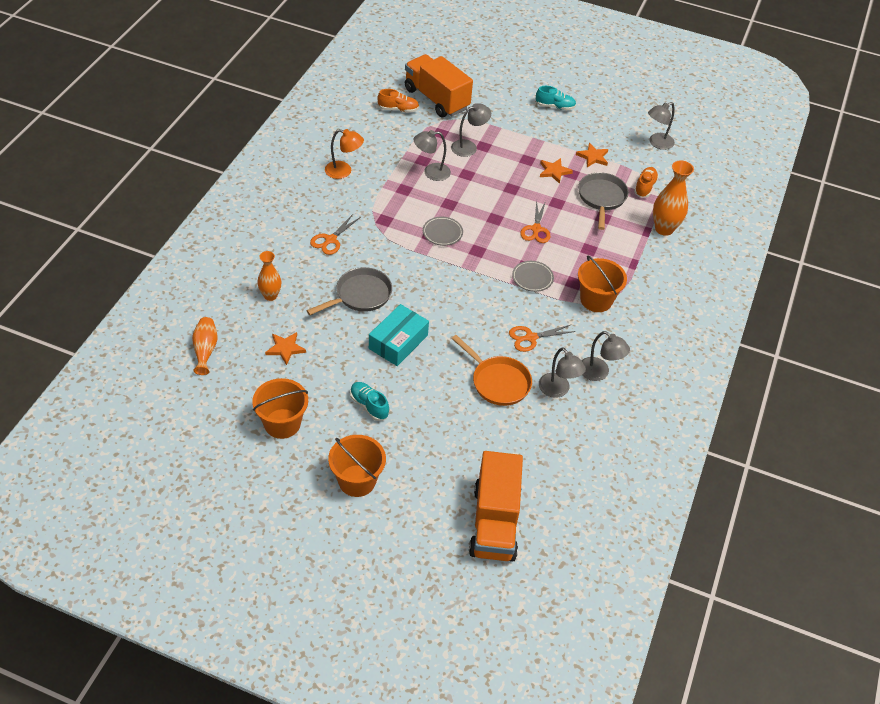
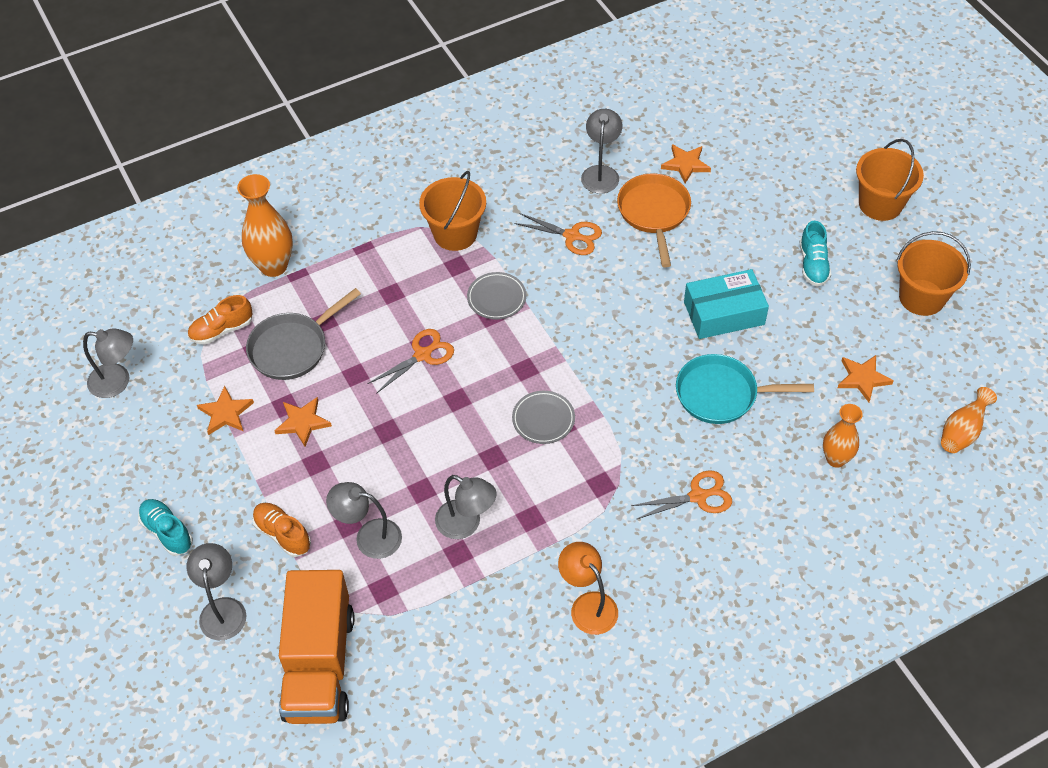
camera: 135 degrees left, 5 degrees up
(360, 295) = (722, 394): grey pan -> turquoise pan
(398, 109) = (399, 681): orange shoe -> orange shoe (282, 534)
(494, 522) = (776, 106): orange truck -> none
(512, 430) = (685, 164): none -> orange star
(599, 373) = (541, 165): grey lamp -> grey lamp (222, 609)

